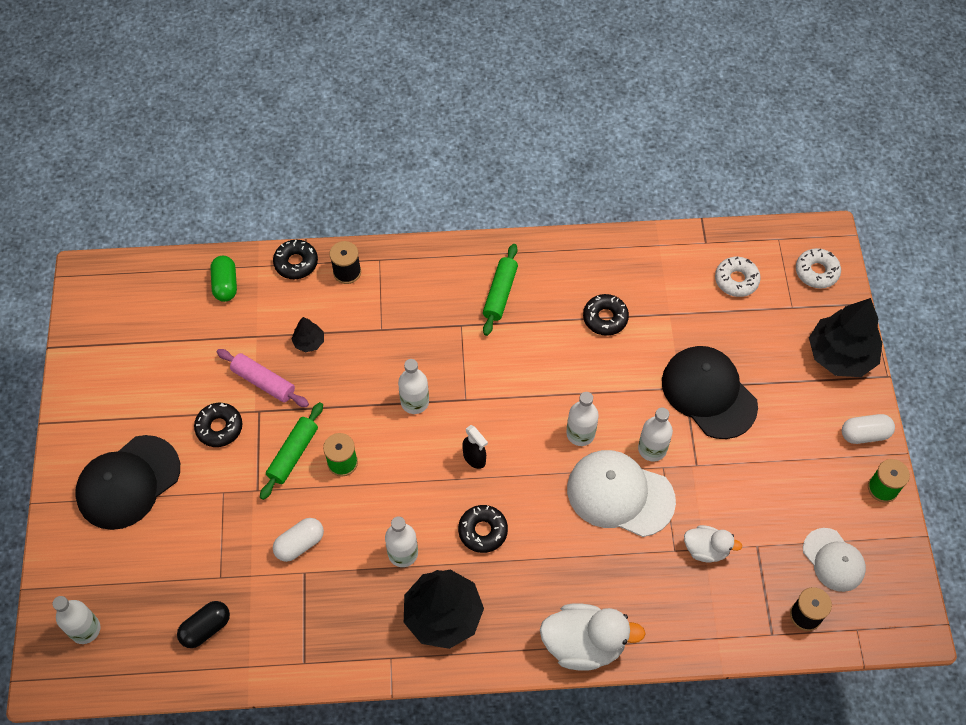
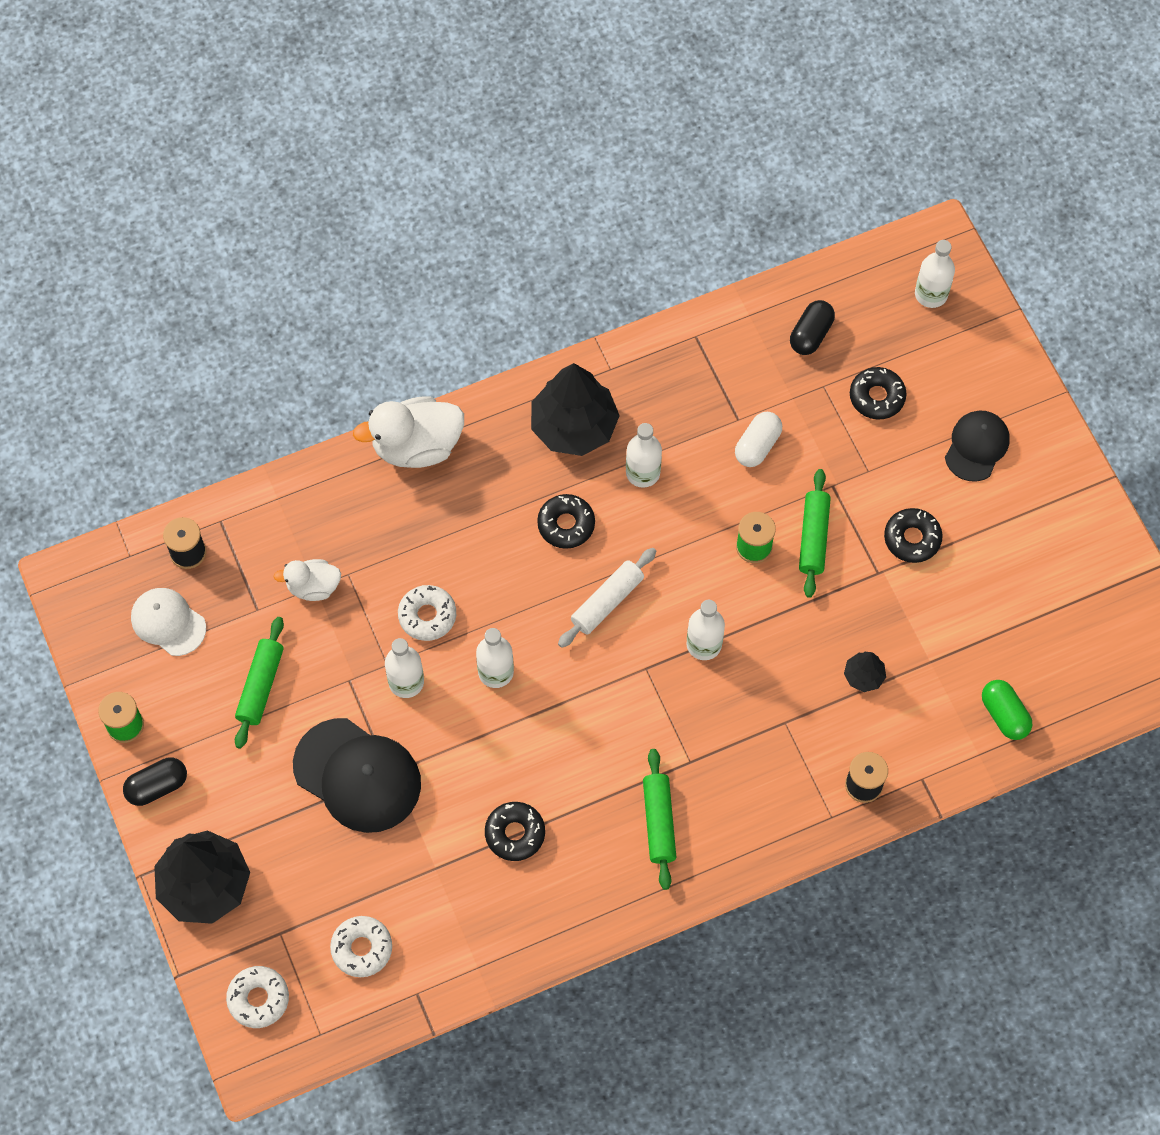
camera: 160 degrees right, 5 degrees up
(128, 482) = (976, 446): black cap -> black cap, size x0.61
(263, 382) = (891, 608): pink rolling pin -> none
(296, 263) = (933, 775): black donut -> black donut (877, 397)
(474, 458) = (607, 602): black spray bottle -> white rolling pin
(620, 494) = (427, 616): white cap -> white donut
(768, 483) = (261, 686): none -> green rolling pin
(864, 434) = (157, 786): white capsule -> black capsule

